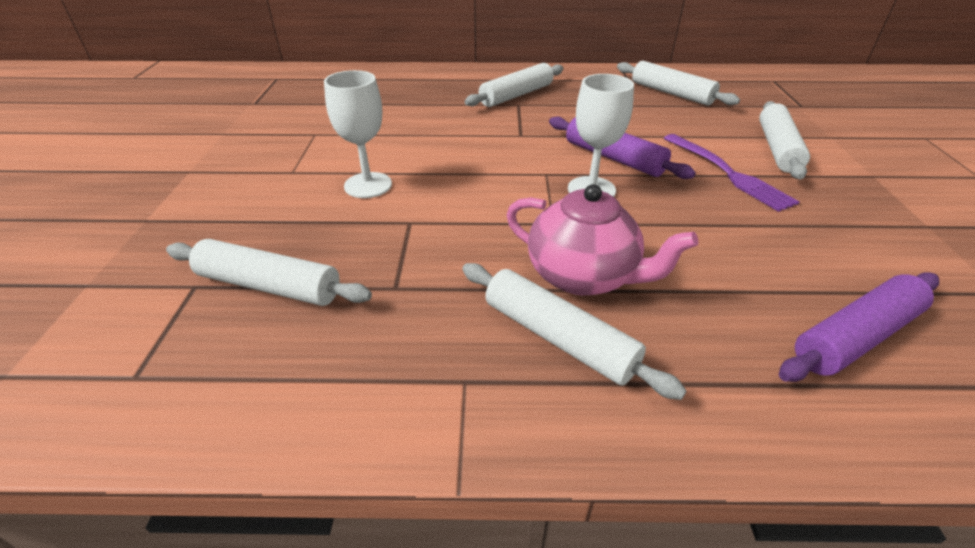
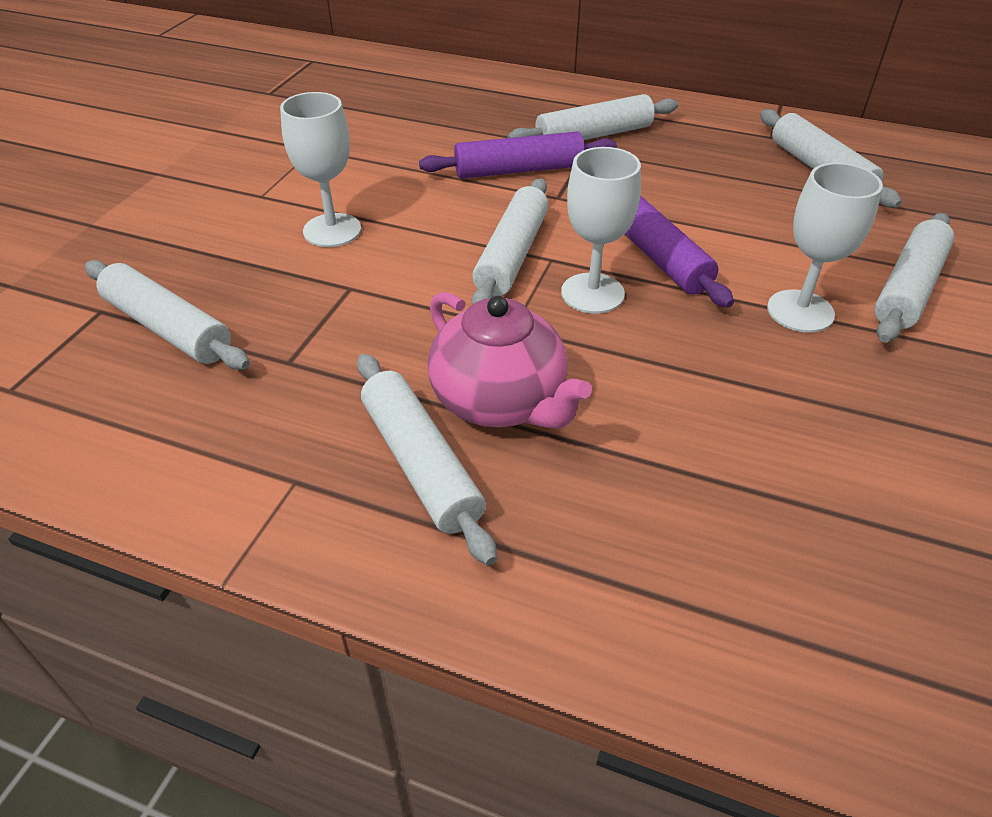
camera: 20 degrees right, 5 degrees up
(516, 176) = (512, 255): none -> white rolling pin
(729, 174) = (800, 311): purple fork -> white goblet
(855, 337) = (777, 564): purple rolling pin -> purple rolling pin (518, 170)

